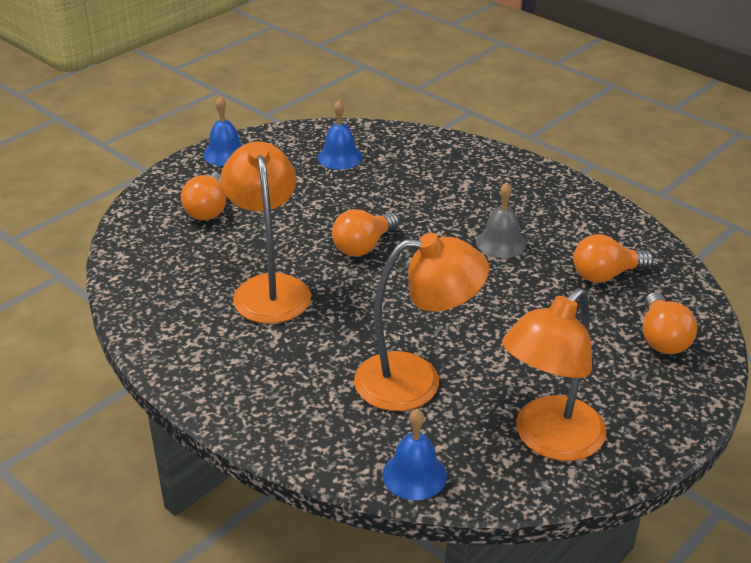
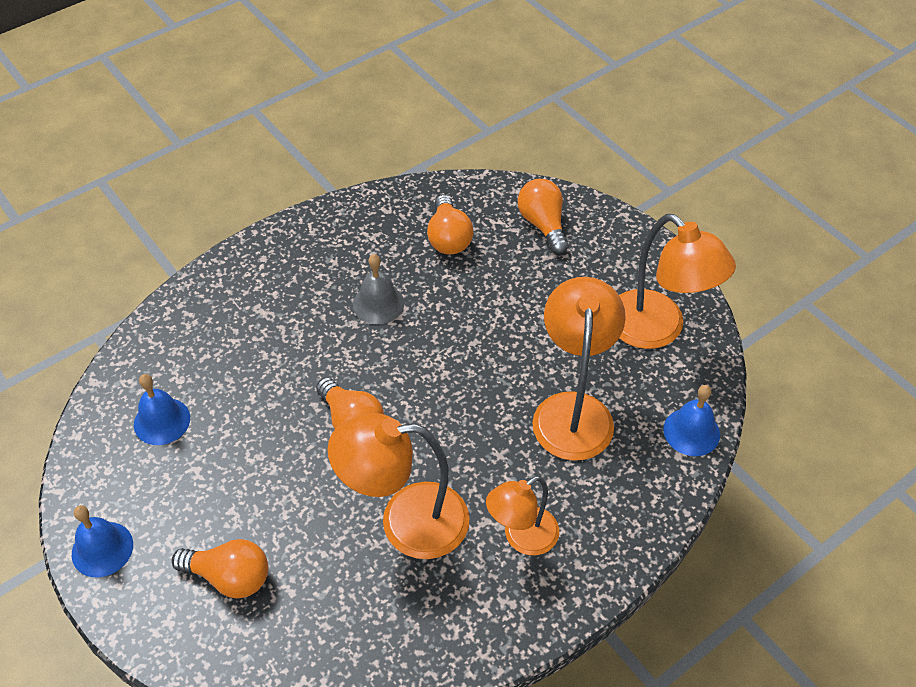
camera: 80 degrees left, 15 degrees up
(262, 358) = (522, 538): none -> orange lamp
(662, 338) = (543, 224): orange light bulb -> orange light bulb turned 120 degrees counterclockwise

